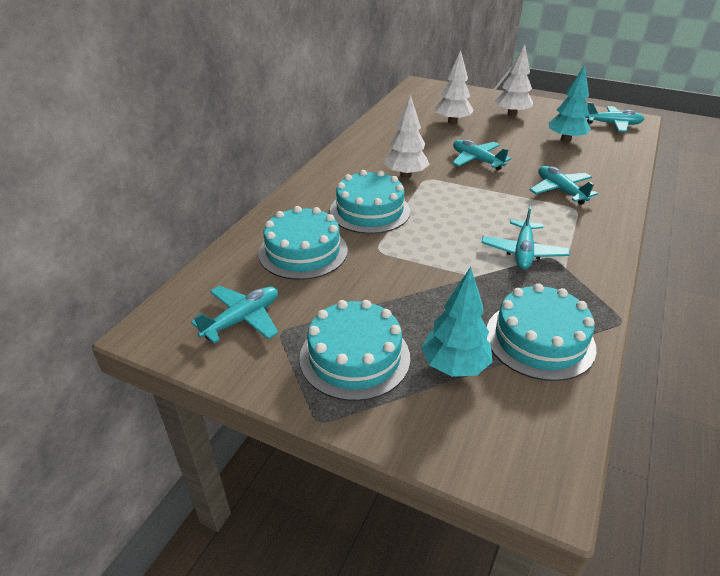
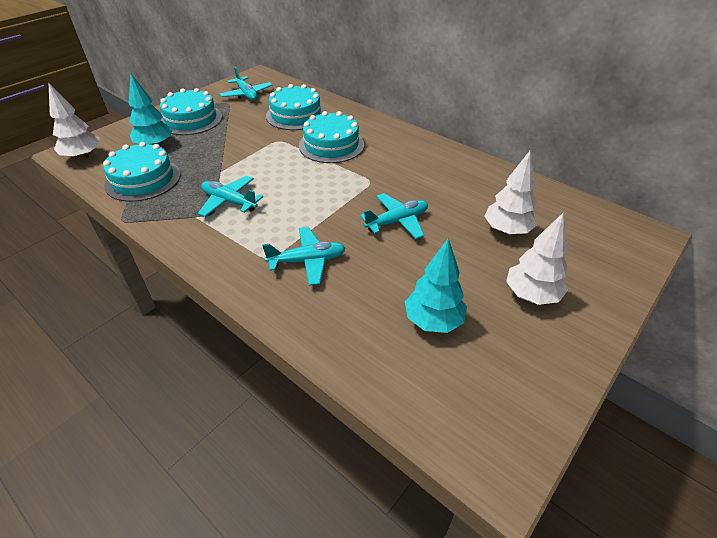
camera: 105 degrees right, 5 degrees up
(405, 175) = (382, 171): white tree -> white tree (83, 157)
(613, 124) = (482, 415): turquoise plane -> none

